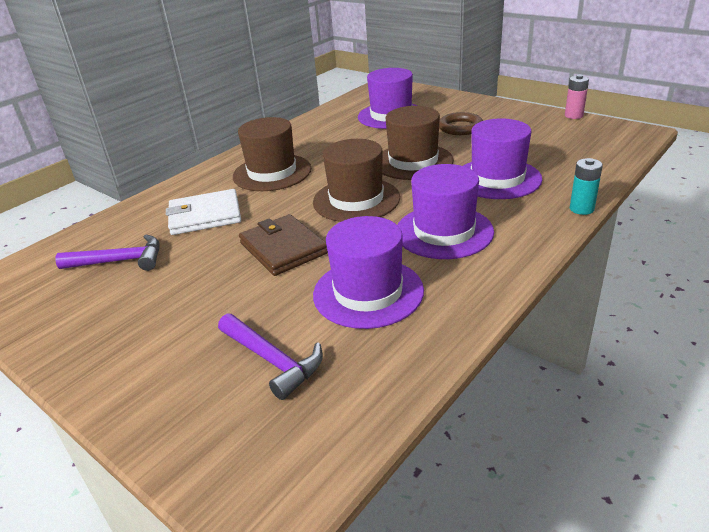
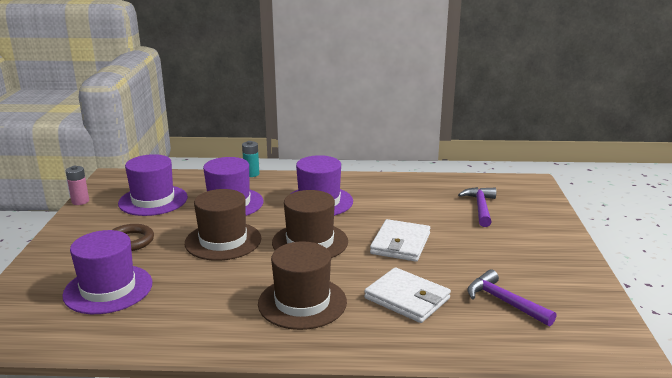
camera: 130 degrees left, 10 degrees down
(283, 248) = (400, 244): brown wallet -> white wallet
(368, 292) = (402, 204): purple hat -> purple hat (153, 200)

